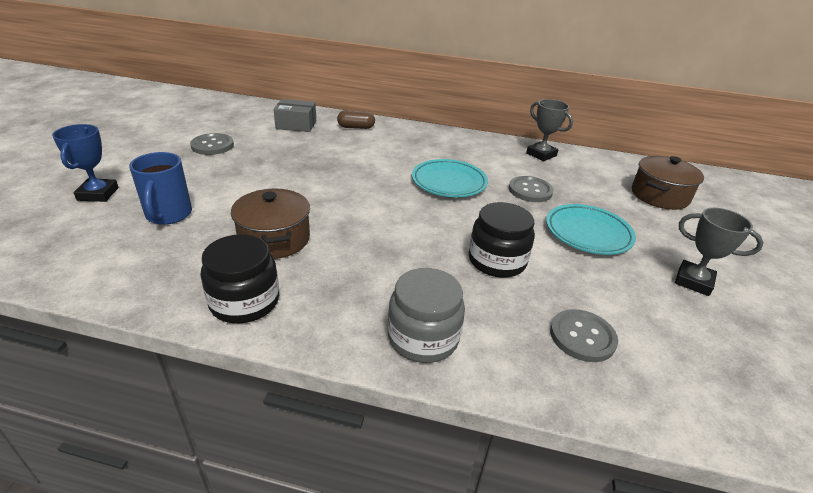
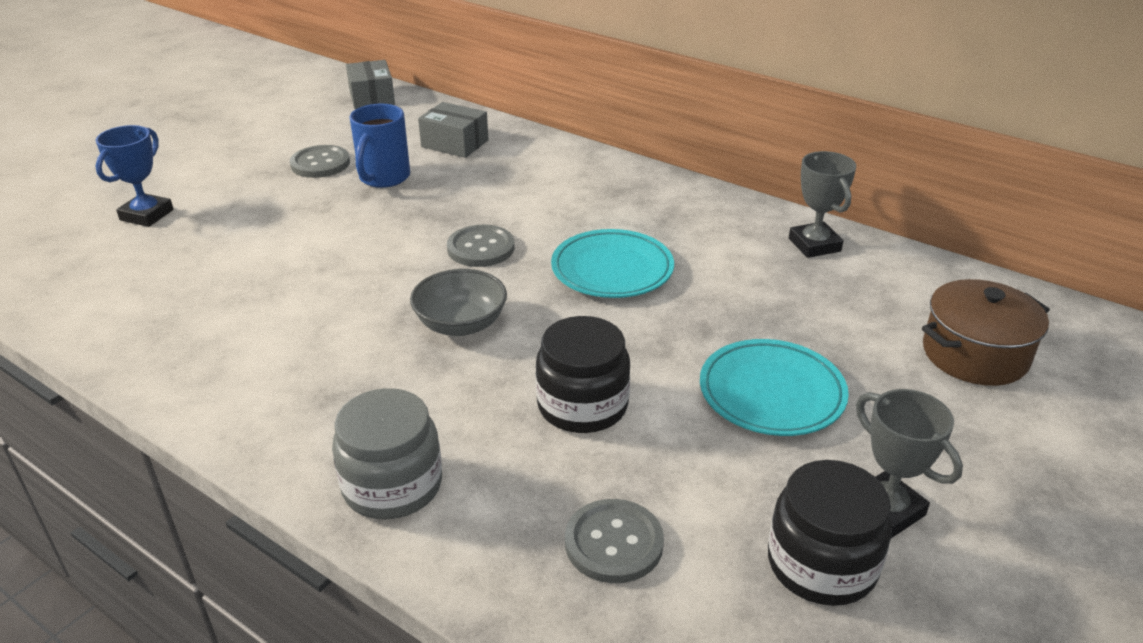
camera: 25 degrees right, 0 degrees up
(168, 215) = (205, 257): blue mug -> blue mug (383, 178)
(219, 104) = (372, 97): none -> grey box
(244, 301) = (217, 387): black jar -> black jar (821, 564)
(274, 239) = (306, 313): brown pot -> none
(356, 127) = (540, 158): brown capsule -> none
(385, 228) = (461, 324): none -> grey bowl
(530, 190) = (736, 305): grey button -> grey button (481, 248)

